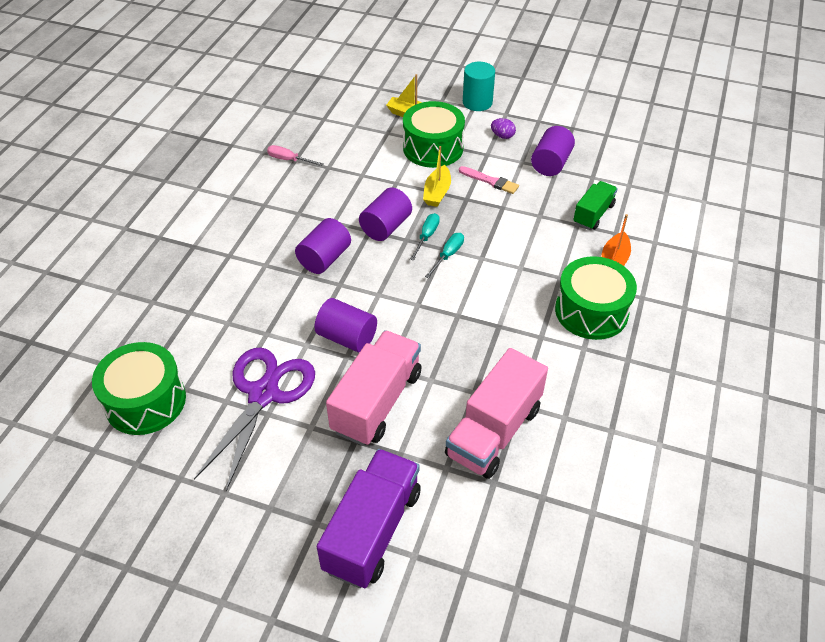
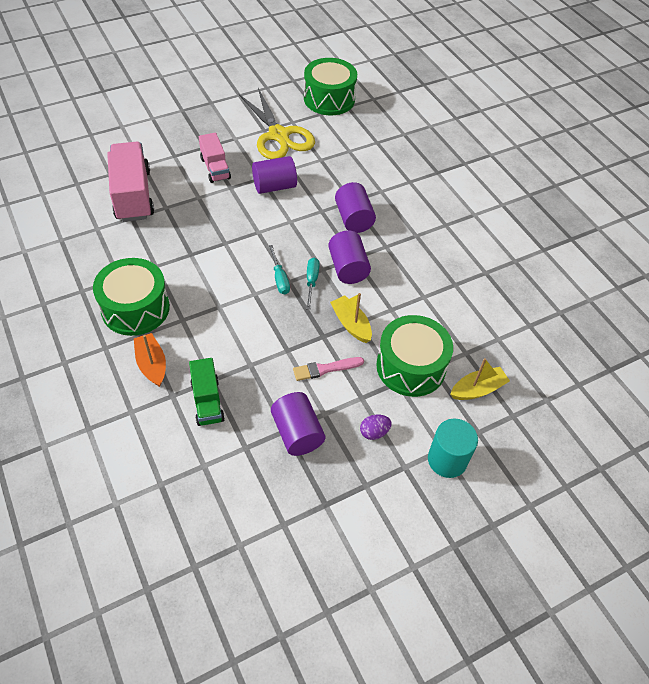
camera: 130 degrees right, 5 degrees up
(264, 394) = (279, 135): purple scissors -> yellow scissors
(289, 160) = (488, 268): pink screwdriver -> none
(372, 530) = (152, 122): purple truck -> none
(377, 402) = (215, 168): pink truck -> pink truck, size x0.58
(426, 236) = (311, 281): turquoise screwdriver -> turquoise screwdriver turned 150 degrees counterclockwise

